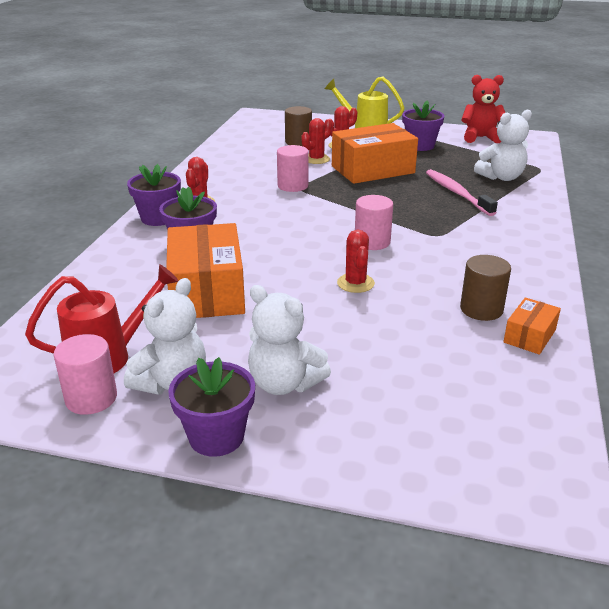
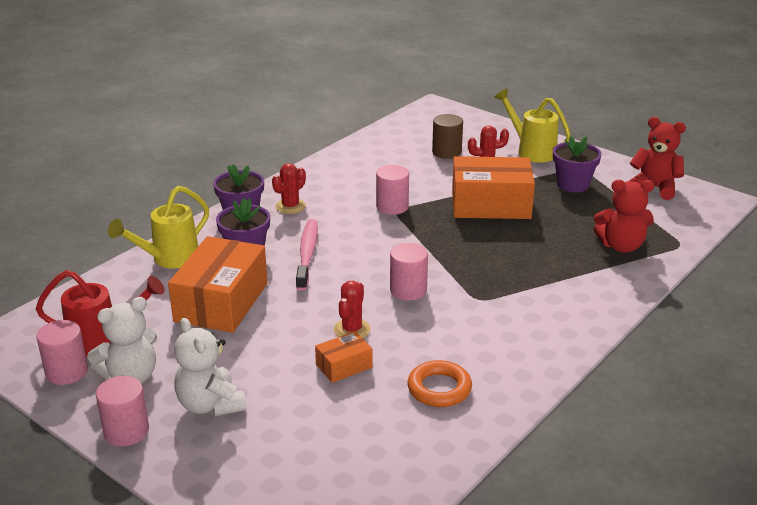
camera: 25 degrees right, 0 degrees up
(116, 267) = (169, 259): none -> yellow watering can
(216, 437) = (126, 431): purple flower pot -> pink cylinder
(316, 159) = (445, 179): red cactus -> none
(457, 193) = (550, 254): pink toothbrush -> pink toothbrush (307, 254)
(481, 309) = (439, 388): brown cylinder -> orange ring
(501, 177) = (621, 246): white teddy bear -> red teddy bear
(529, 336) = (455, 428): orange box -> orange box (344, 366)

